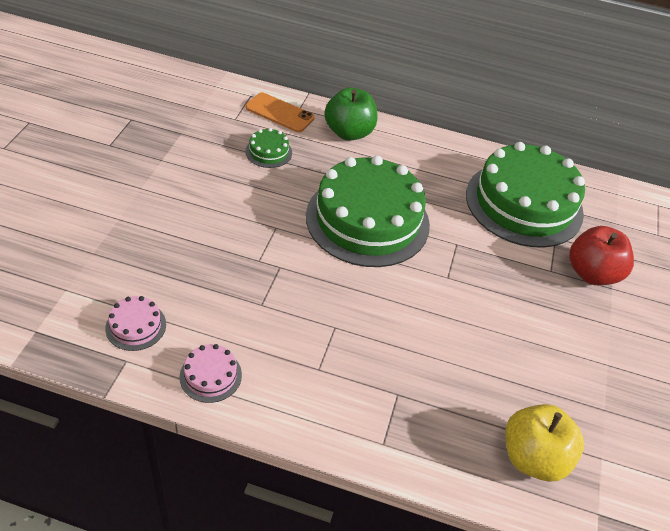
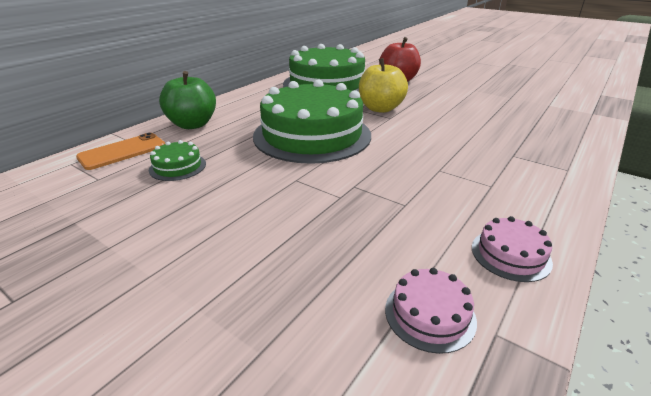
camera: 65 degrees left, 15 degrees down
(533, 457) = (557, 121): yellow apple -> yellow apple (380, 108)

